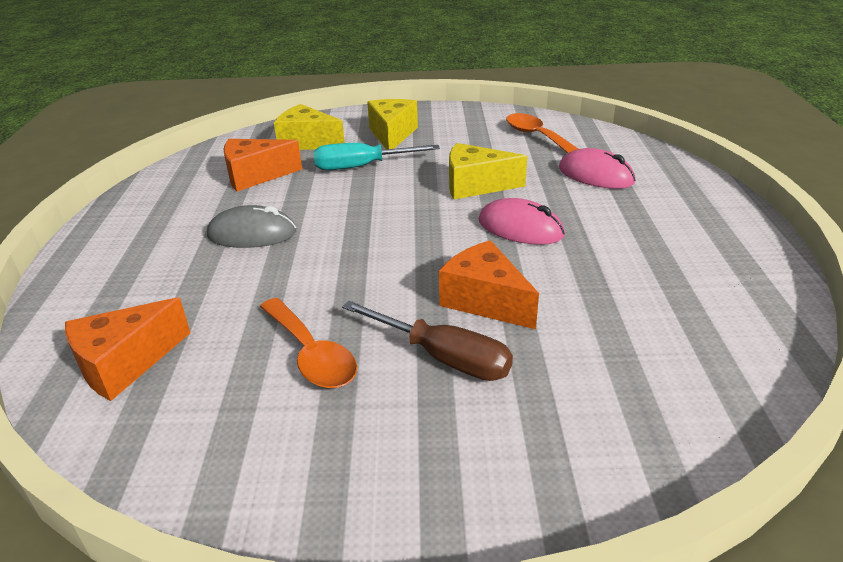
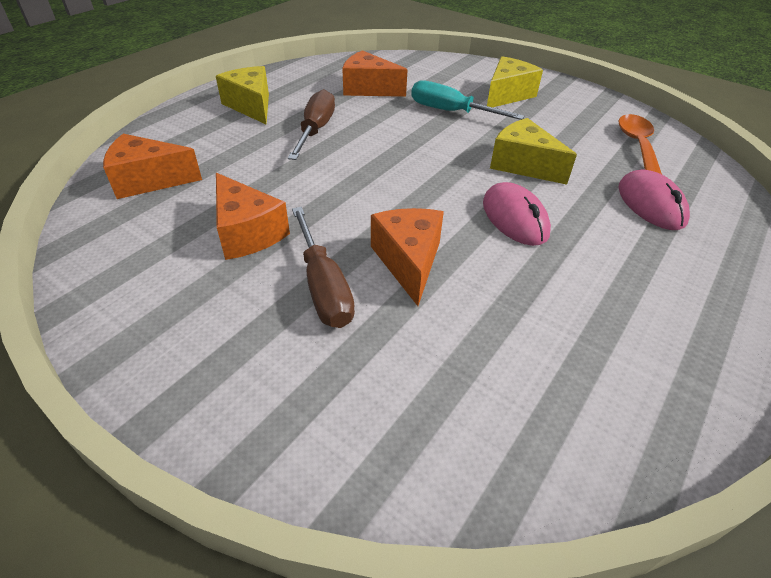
camera: 35 degrees right, 10 degrees up
(252, 234) = (315, 130): grey mouse -> brown screwdriver
(307, 142) = (434, 77): yellow cheese -> yellow cheese (251, 106)
(311, 354) = (247, 233): orange spoon -> orange cheese

